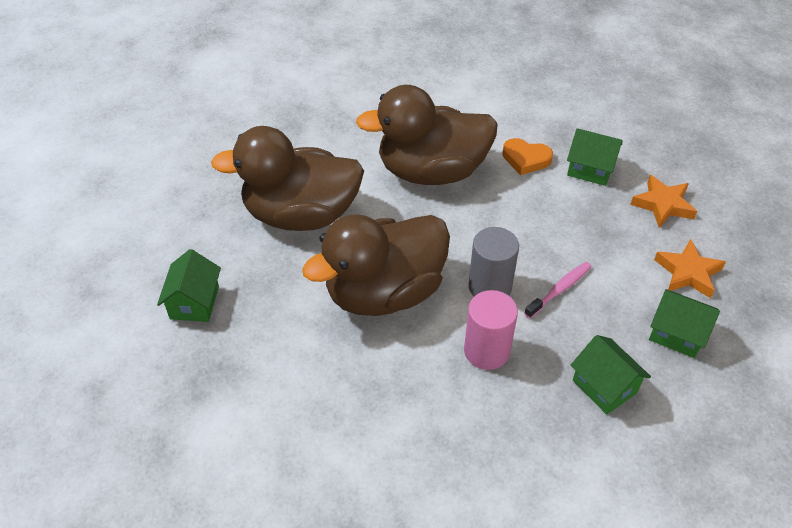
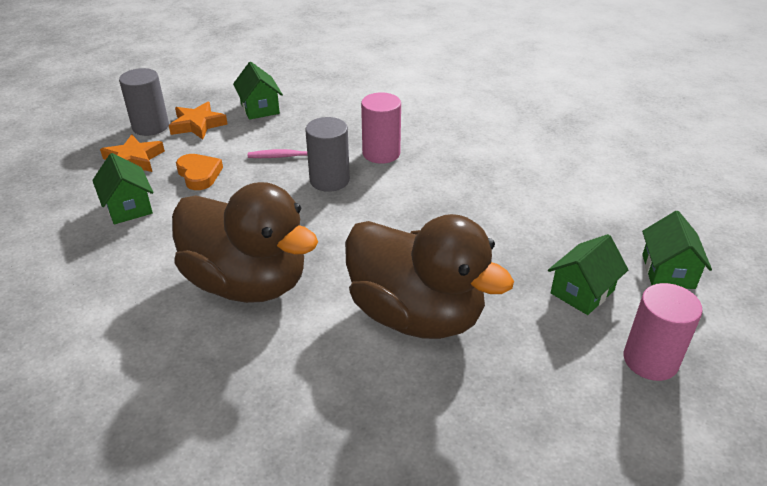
camera: 140 degrees left, 10 degrees down
(121, 274) = (650, 360): none -> pink cylinder
(384, 292) = (410, 215): brown duck -> none
(526, 159) = (156, 244): orange heart -> orange heart (199, 174)
(604, 386) = (337, 111): green house -> green house (668, 271)
(718, 243) = (150, 126): none -> grey cylinder

